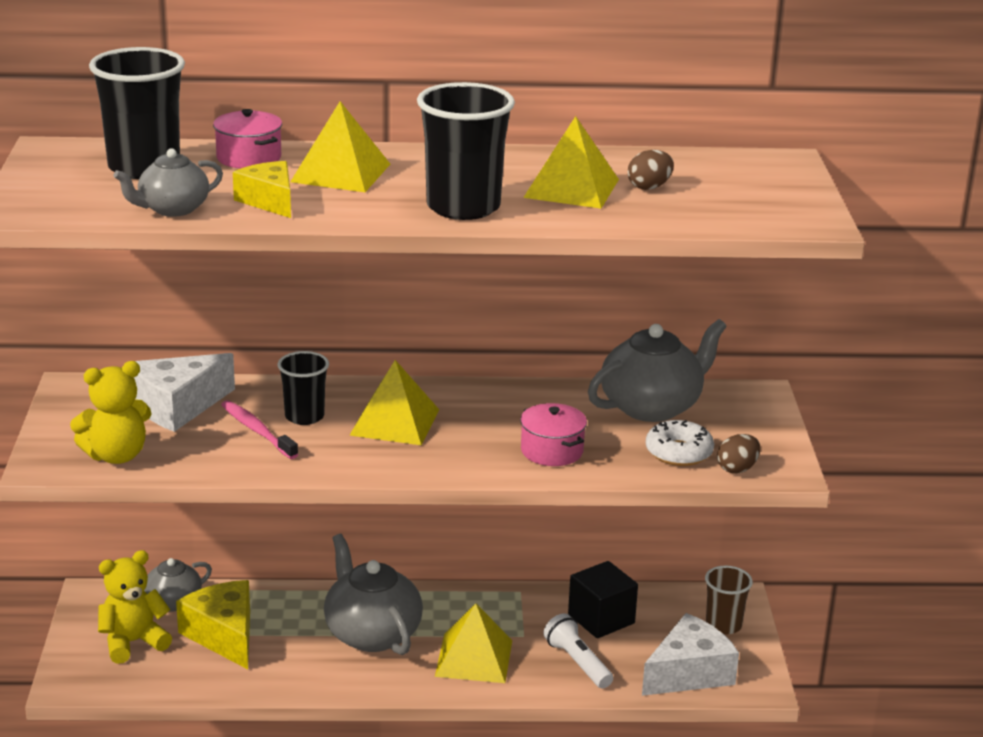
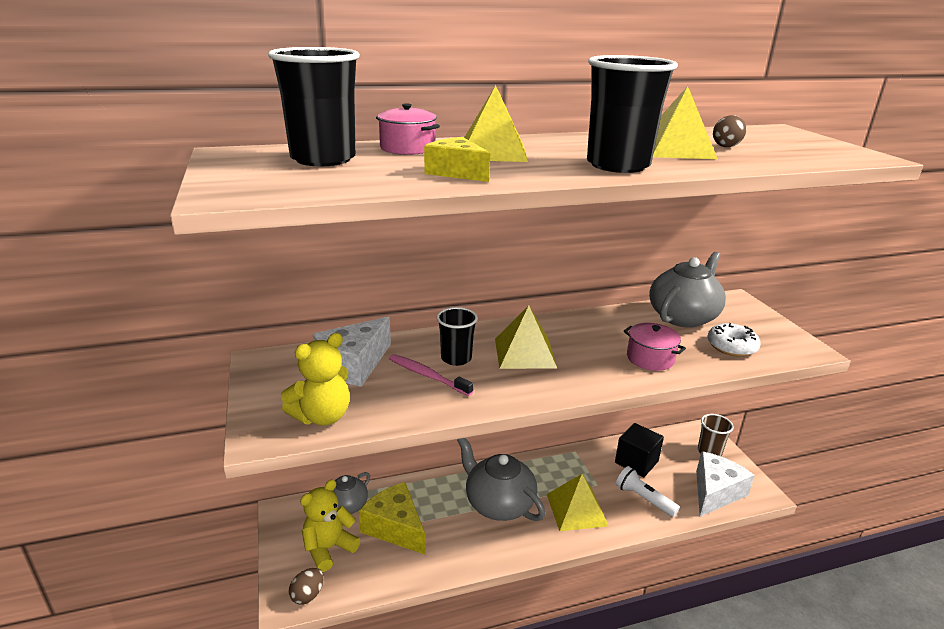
camera: 15 degrees left, 0 degrees up
(172, 209) = (375, 183): grey teapot -> none
(737, 469) = (779, 353): brown egg -> brown egg (308, 595)

